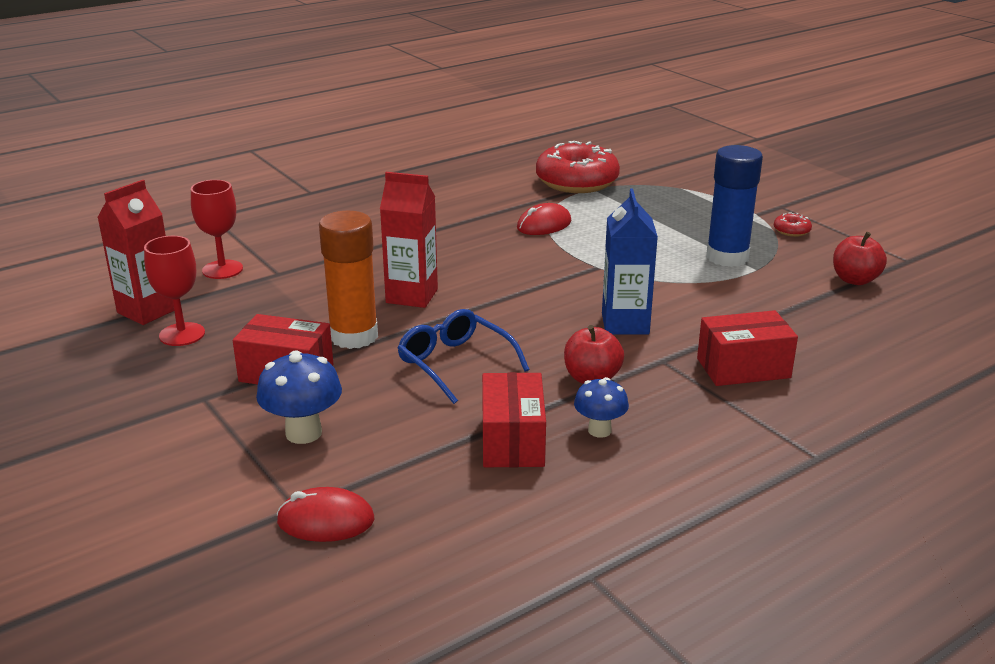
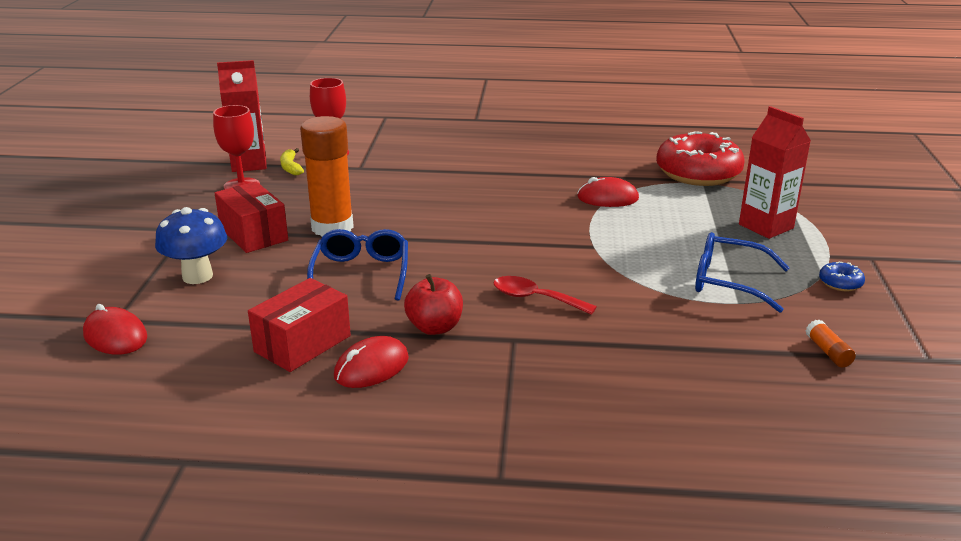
camera: 40 degrees right, 0 degrees up
(202, 298) = (291, 167): none -> yellow banana
(412, 296) = (416, 215): red carton -> red carton (766, 226)
(599, 430) = (371, 367): blue mushroom -> red mouse
(625, 324) = (535, 298): blue carton -> red spoon
(727, 257) = (727, 281): blue glue stick -> blue glasses
(743, 368) = (570, 377): red box -> none
(791, 231) = (840, 283): red donut -> blue donut
(855, 280) = (828, 352): red apple -> orange glue stick

